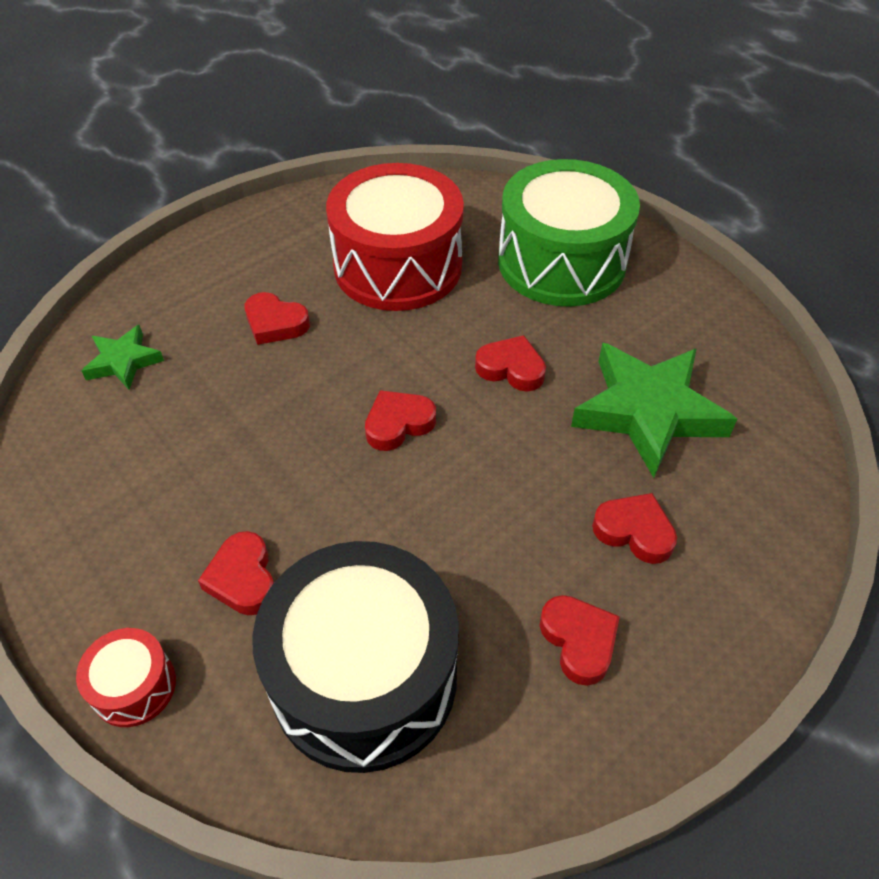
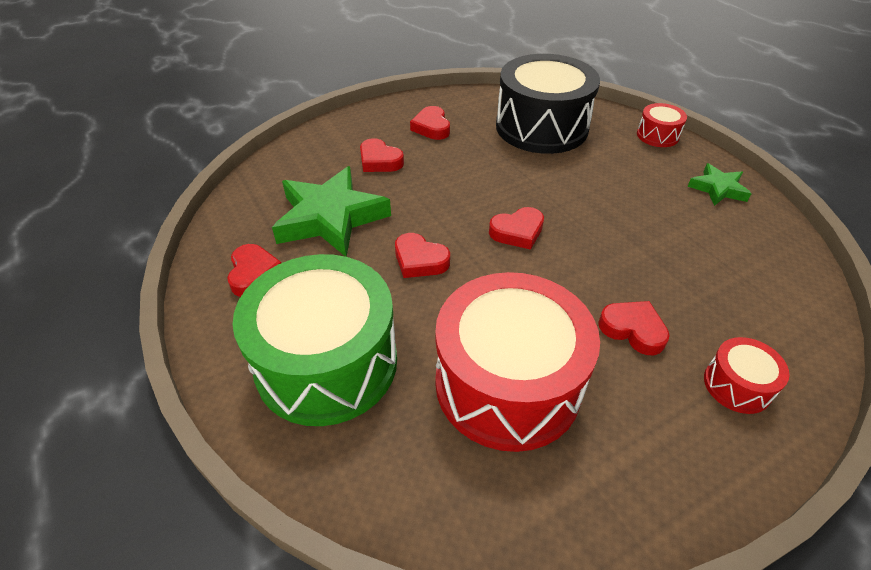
camera: 170 degrees left, 5 degrees down
(123, 362) = (766, 309): green star -> green star (718, 189)
(192, 289) = (737, 385): none -> red drum
(243, 578) = (613, 166): red heart -> red heart (254, 274)

